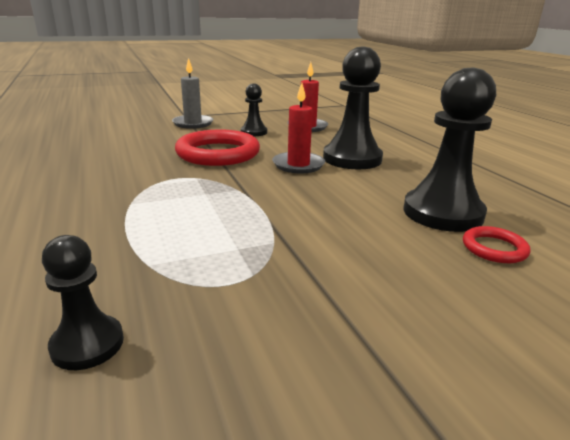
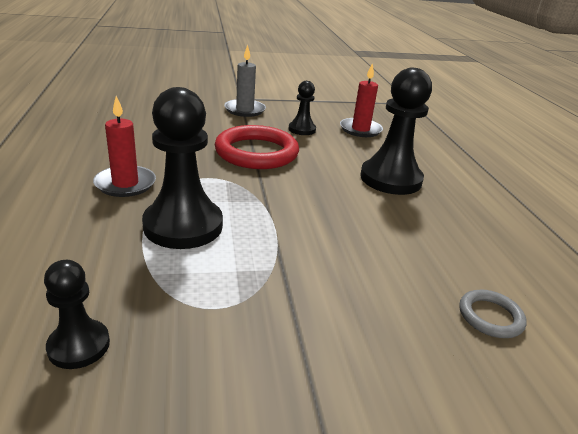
camera: 10 degrees right, 5 degrees up
(298, 165) = (331, 179): red candle -> red candle (125, 184)
(442, 213) = (456, 264): black pawn -> black pawn (183, 226)
(494, 248) = (490, 317): red ring -> grey ring

